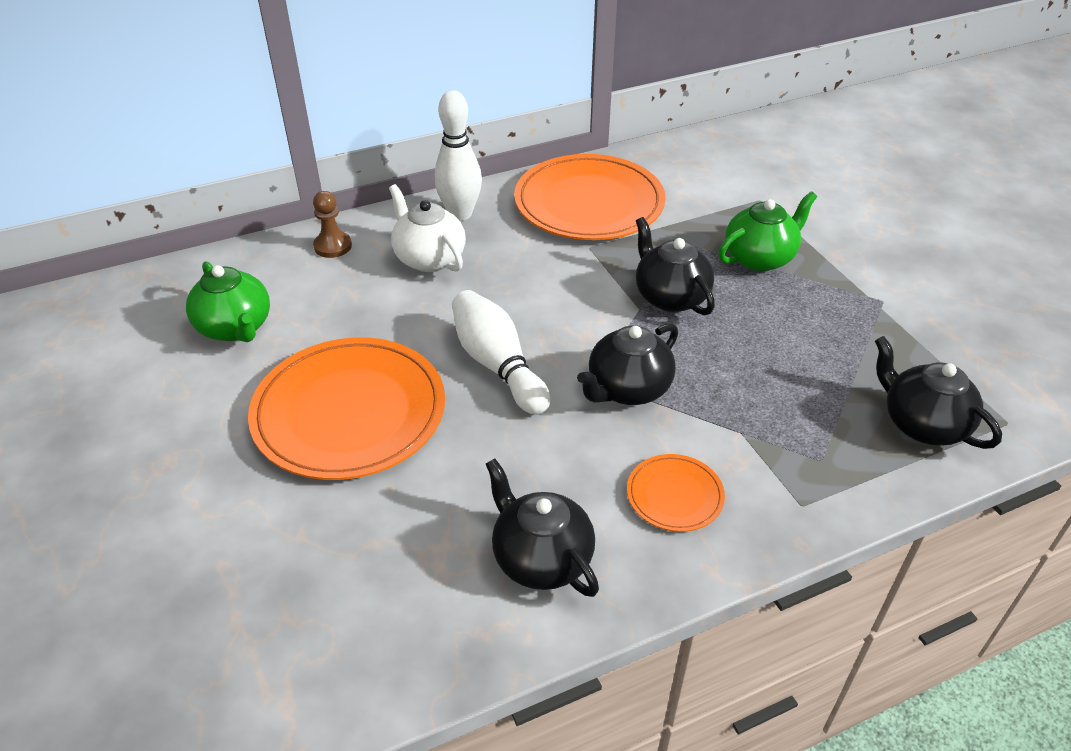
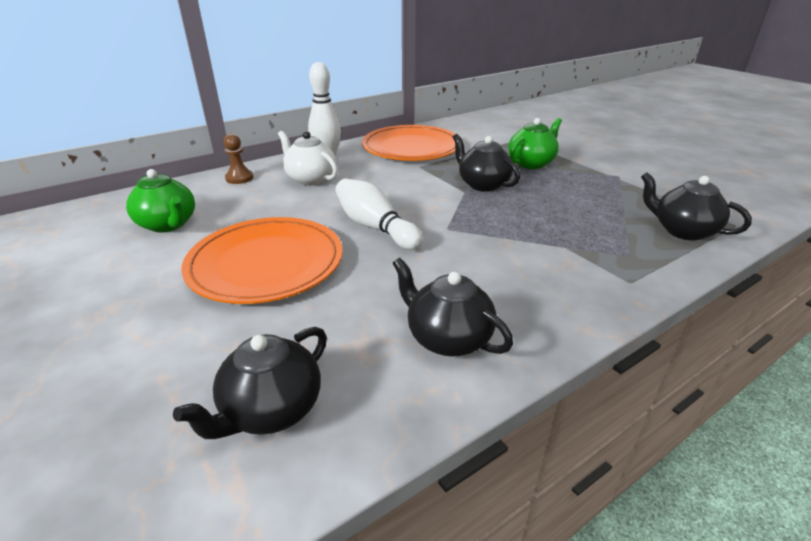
camera: 10 degrees left, 10 degrees down
(627, 389) = (474, 231): black teapot -> black teapot (271, 410)
(674, 495) = (535, 286): orange plate -> none

